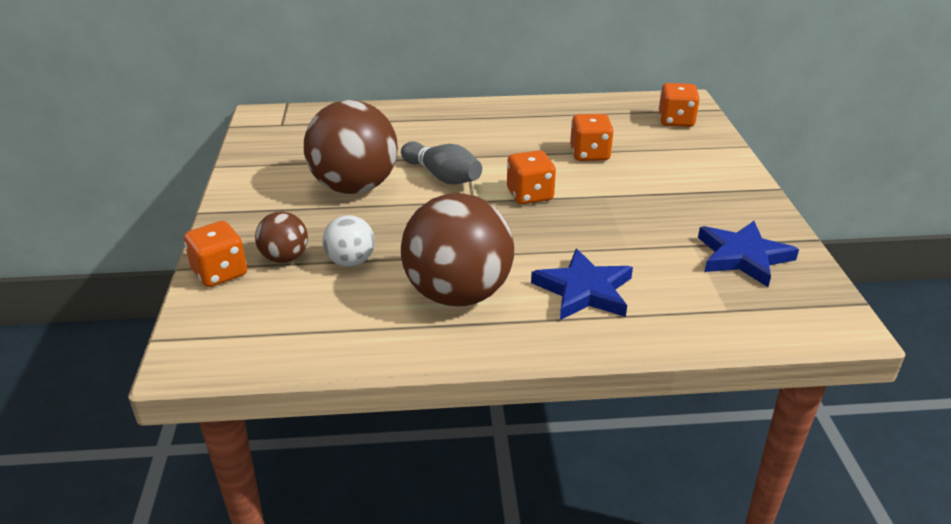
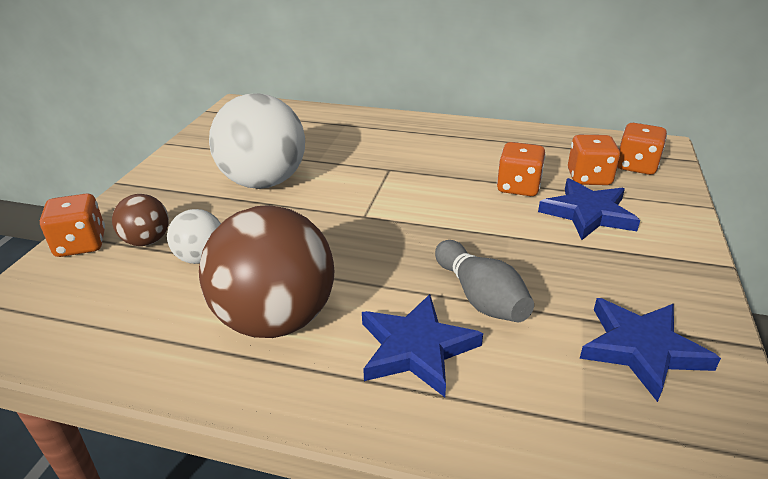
camera: 20 degrees right, 0 degrees up
(355, 187) = (264, 182): brown ball -> white ball
(442, 176) = (352, 185): grey bowling pin -> grey bowling pin (480, 297)
(530, 195) = (427, 220): orange dice -> orange dice (589, 178)
(657, 167) = (588, 213): none -> blue star

